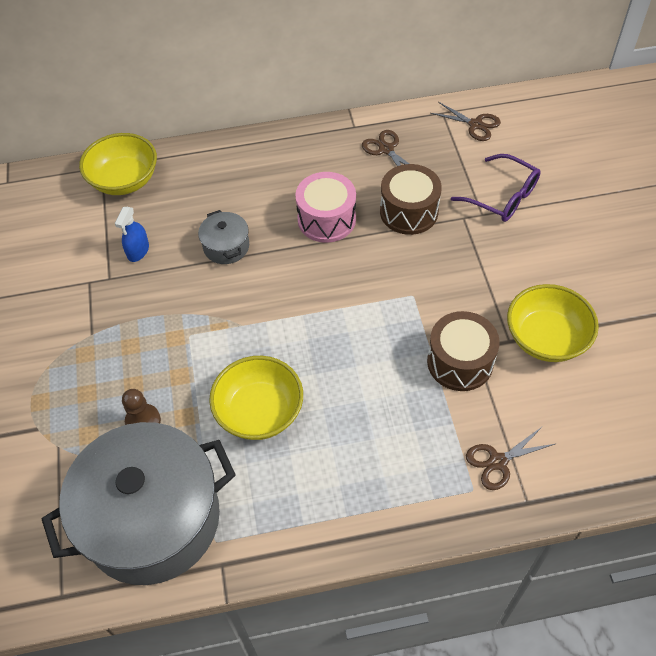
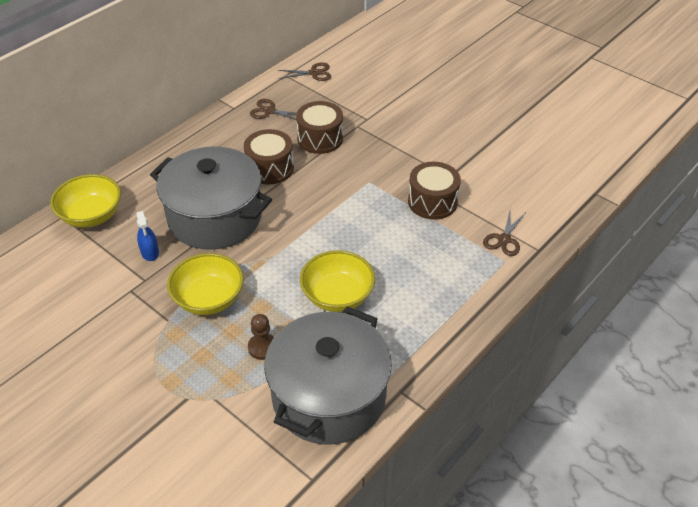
camera: 40 degrees left, 10 degrees down
(226, 246) = (215, 217): grey pot -> grey pot, size x2.40
(326, 219) = (270, 168): pink drum -> brown drum
(503, 197) = (370, 104): purple glasses -> none
(546, 338) = (468, 164): yellow bowl -> yellow bowl (208, 299)

